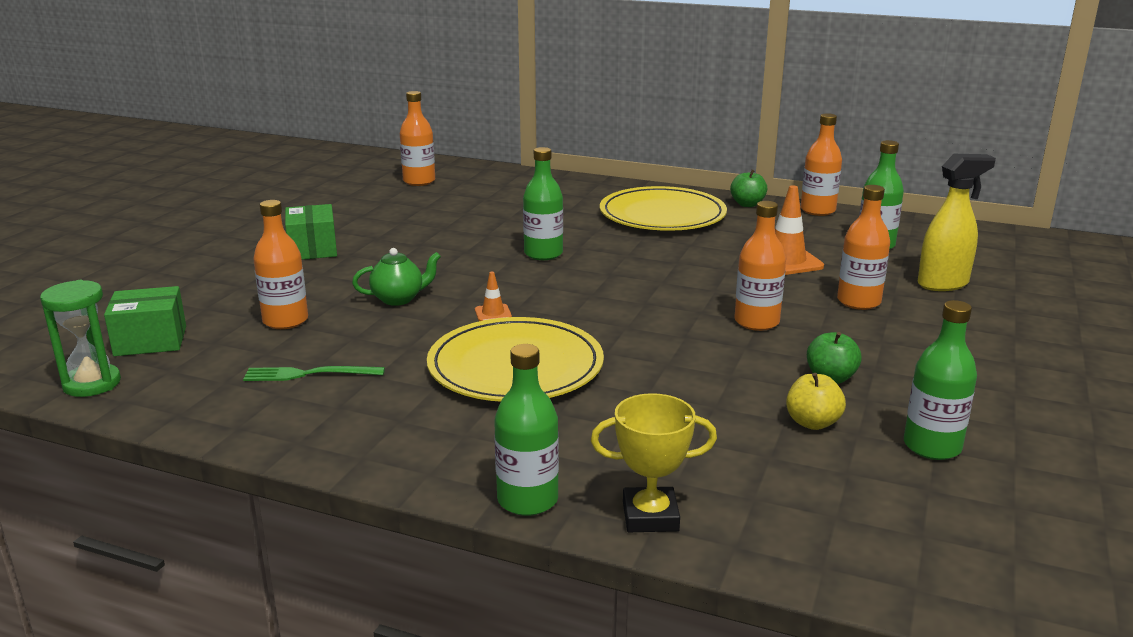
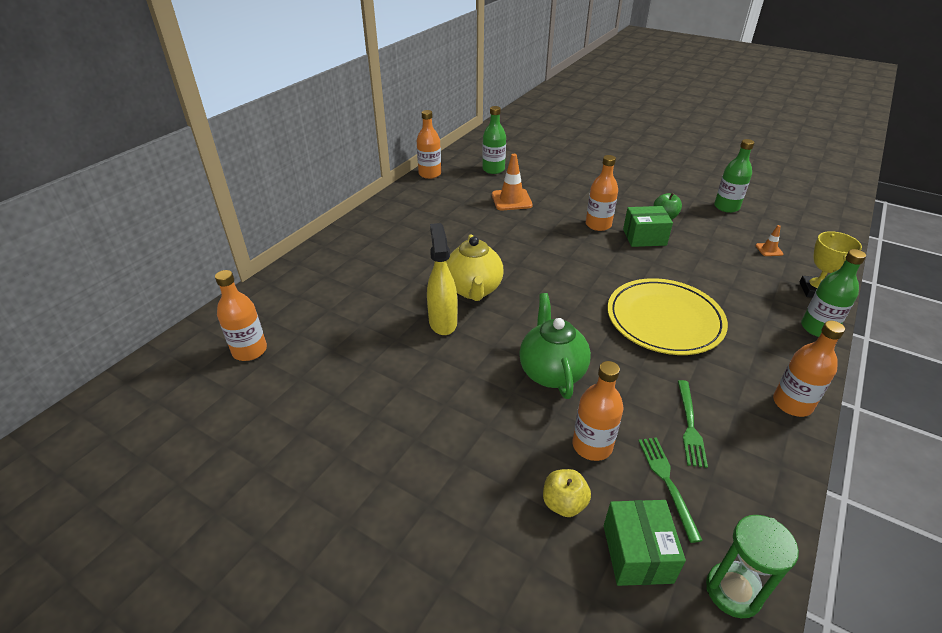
camera: 80 degrees left, 15 degrees up
(228, 358) = (667, 482): none -> green fork
(313, 249) = (421, 432): green box -> green box (644, 237)
(398, 299) = (551, 372): green teapot -> green teapot, size x1.58
(493, 313) = (582, 323): orange traffic cone -> orange traffic cone (769, 250)
(543, 254) = (473, 290): green bottle -> yellow teapot
(662, 215) = (413, 229): yellow plate -> none
(747, 204) = (407, 194): green apple -> none
(812, 423) = (712, 231): yellow apple -> yellow apple (564, 503)
(858, 302) = (572, 191): orange bottle -> orange bottle (792, 404)
(943, 284) = (552, 164): yellow spray bottle -> yellow spray bottle (443, 322)

